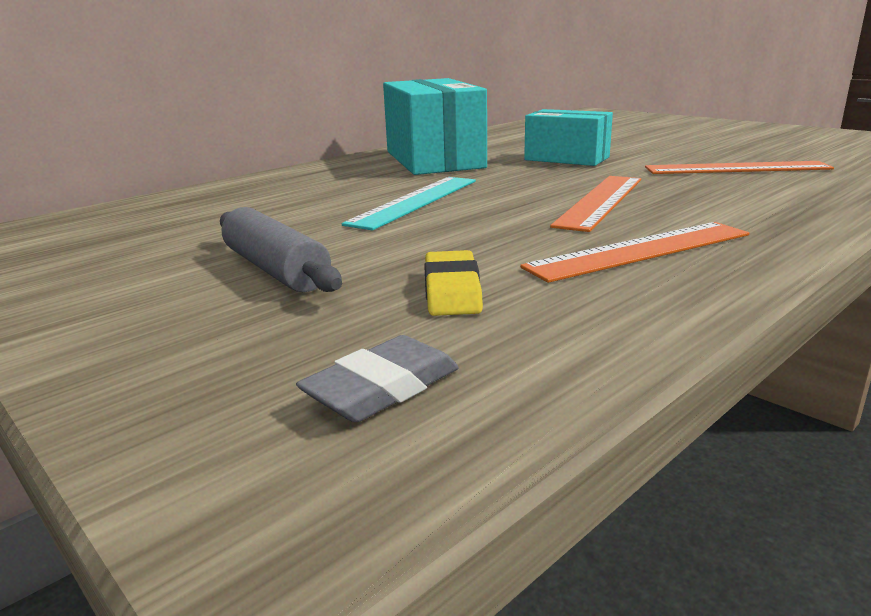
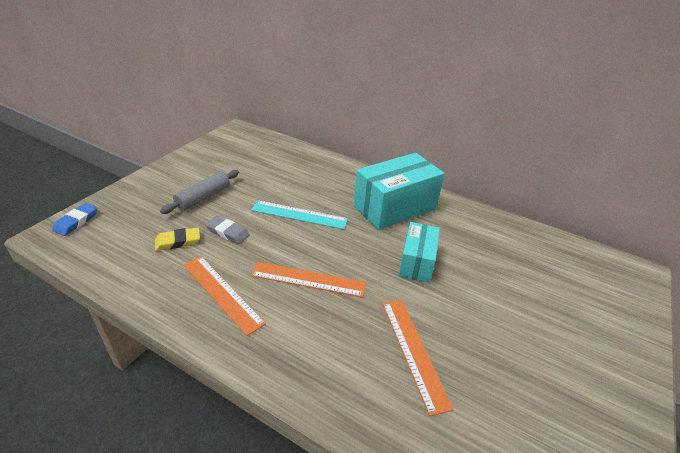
camera: 70 degrees right, 15 degrees up
(226, 463) = (76, 222): none -> blue eraser
(382, 388) = (106, 238): grey eraser -> grey eraser (228, 232)

